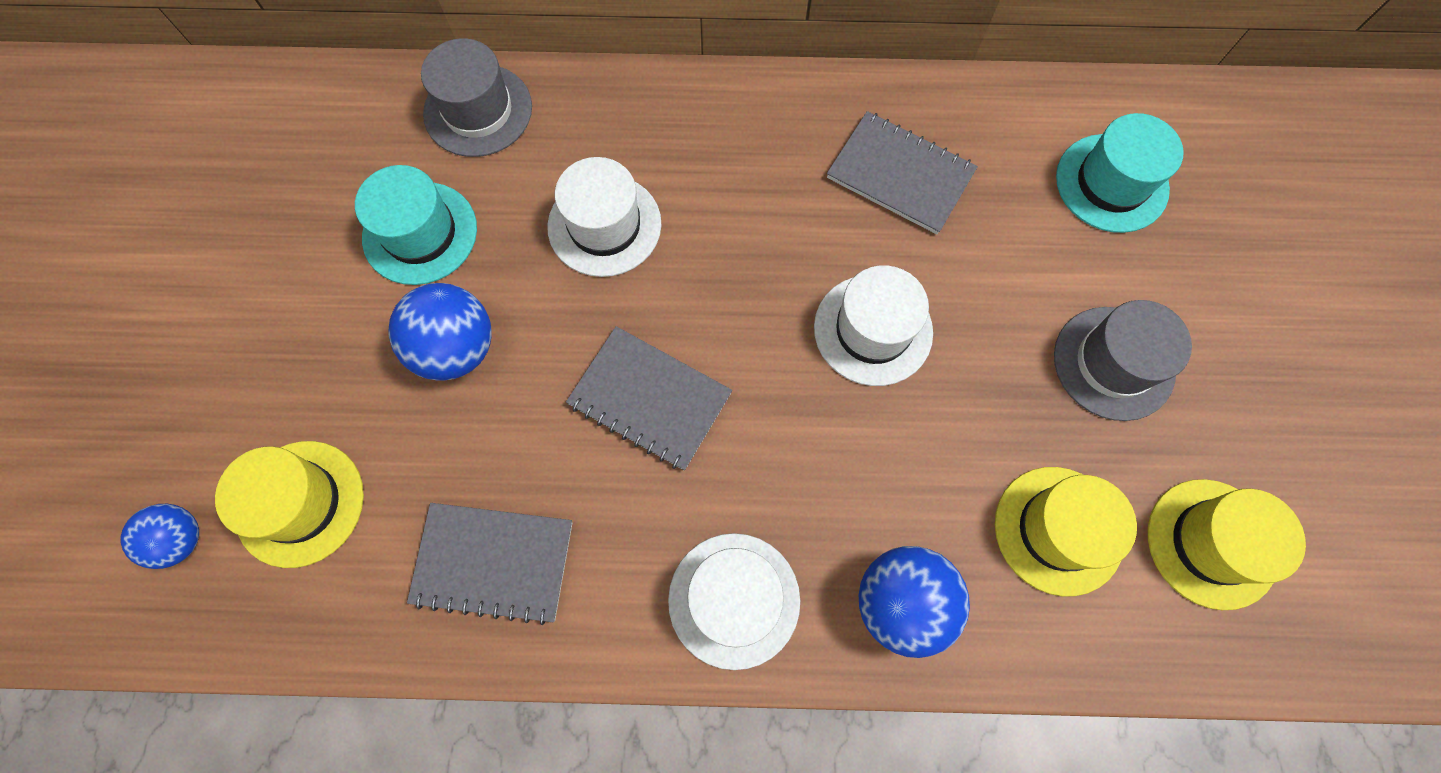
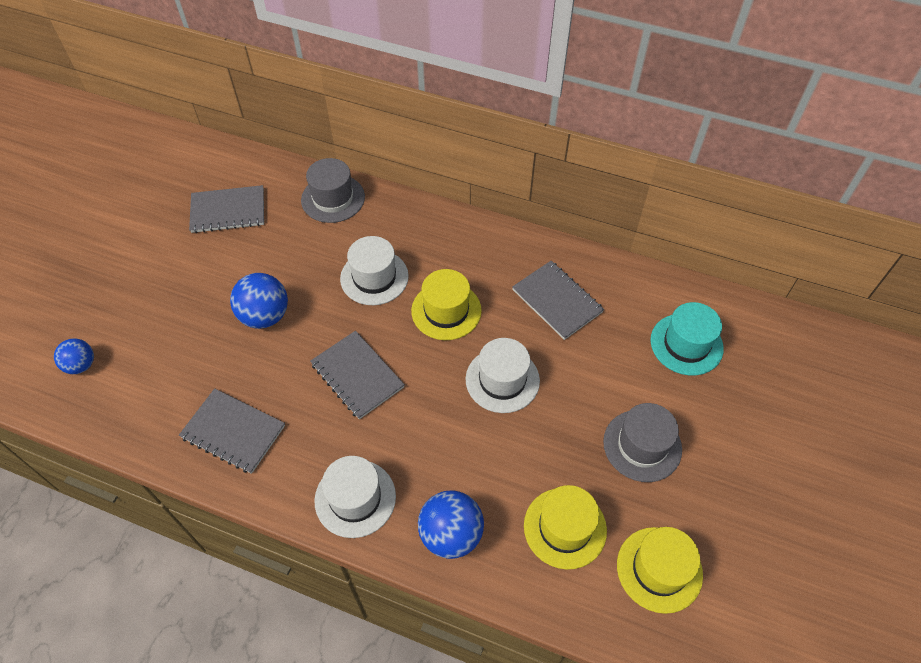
camera: 20 degrees right, 15 degrees down
(300, 503) = (148, 367): yellow hat -> yellow hat (446, 310)
(311, 185) = (228, 211): none -> grey notebook
(420, 233) = (273, 251): turquoise hat -> none

